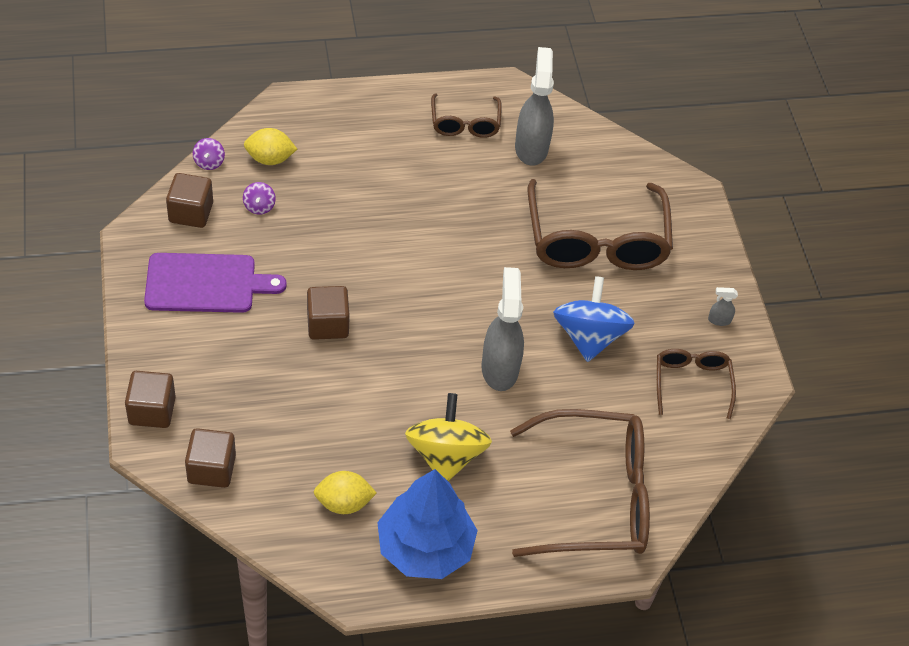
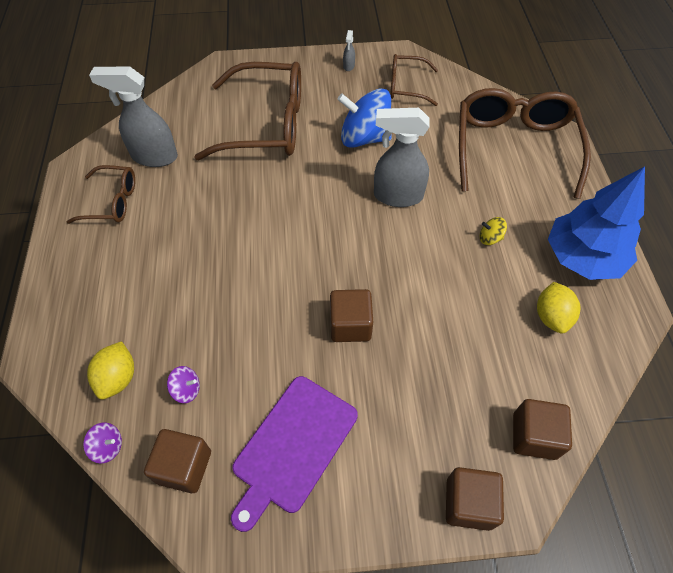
camera: 80 degrees left, 5 degrees up
(206, 284) = (292, 446): purple cutting board -> purple cutting board turned 150 degrees counterclockwise
(446, 455) = (490, 238): yellow spinning top -> yellow spinning top, size x0.42

